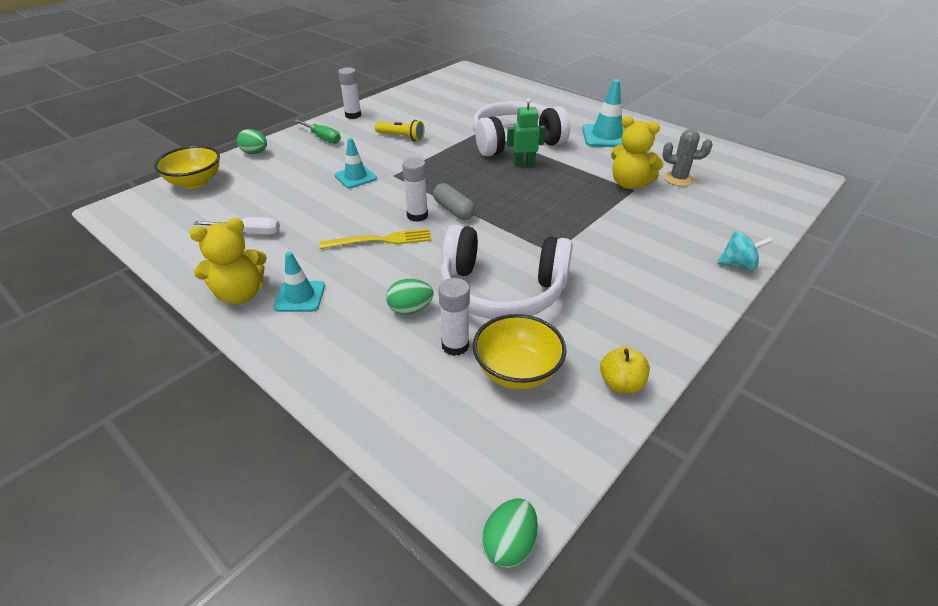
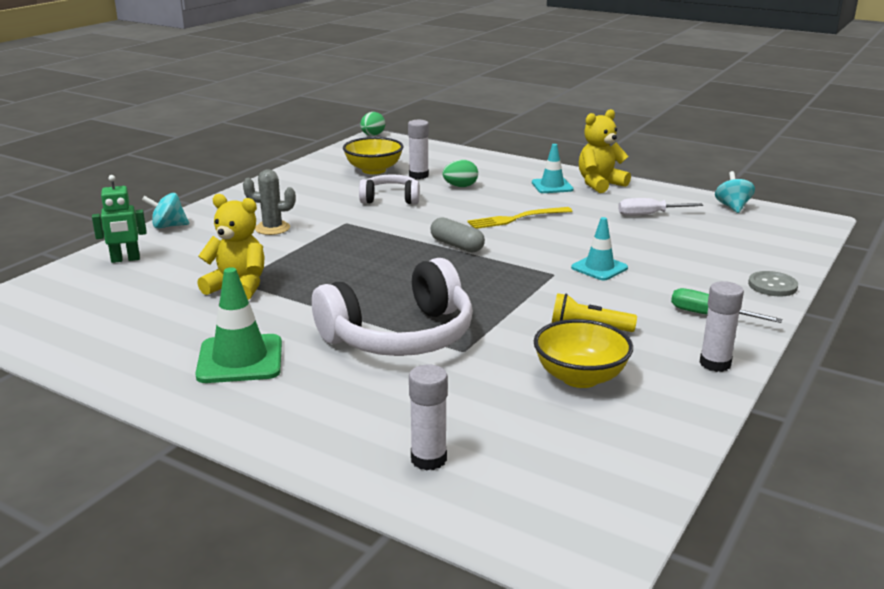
camera: 170 degrees right, 15 degrees down
(155, 236) = (732, 207): none -> turquoise spinning top
(195, 182) = (782, 248): yellow bowl -> yellow bowl (580, 377)
(255, 153) = (772, 285): green egg -> grey button
(417, 215) = (494, 238): white glue stick -> white glue stick (428, 459)
(502, 290) = (390, 199): white headphones -> white headphones, size x0.55
(524, 164) = (382, 301): green robot -> green robot (125, 259)
(606, 136) = (240, 359): turquoise traffic cone -> green traffic cone
(621, 384) = (305, 170): yellow apple -> none
(678, 179) = (165, 299): grey cactus -> grey cactus (272, 228)

